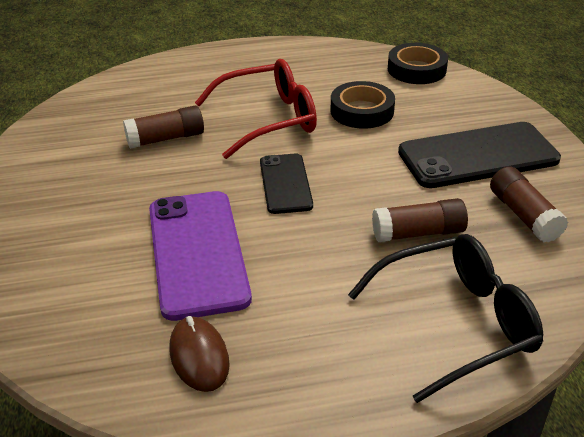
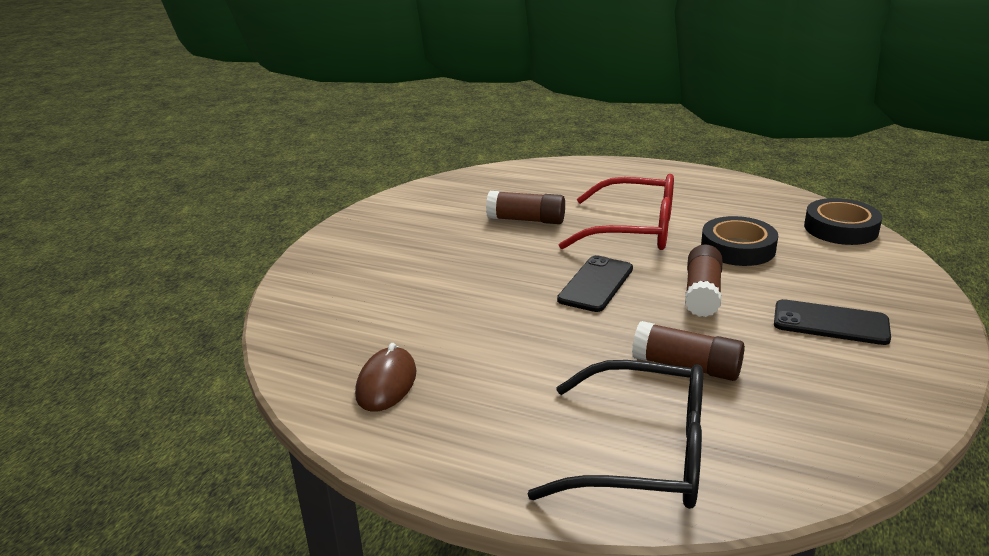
camera: 35 degrees right, 10 degrees down
(197, 253) = (463, 310): purple phone -> none
(478, 156) = (830, 323): black phone -> black phone, size x0.58
(524, 215) = (828, 393): brown glue stick -> brown glue stick (702, 293)

